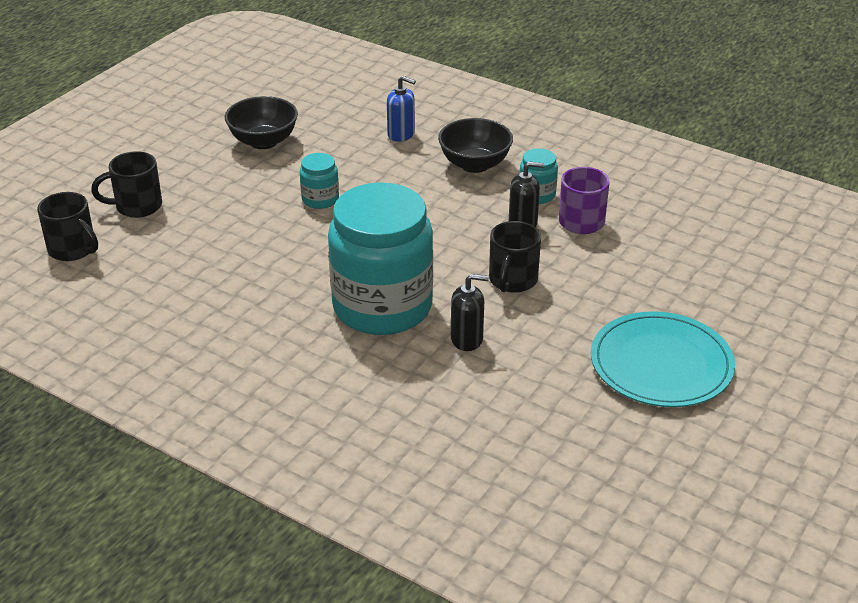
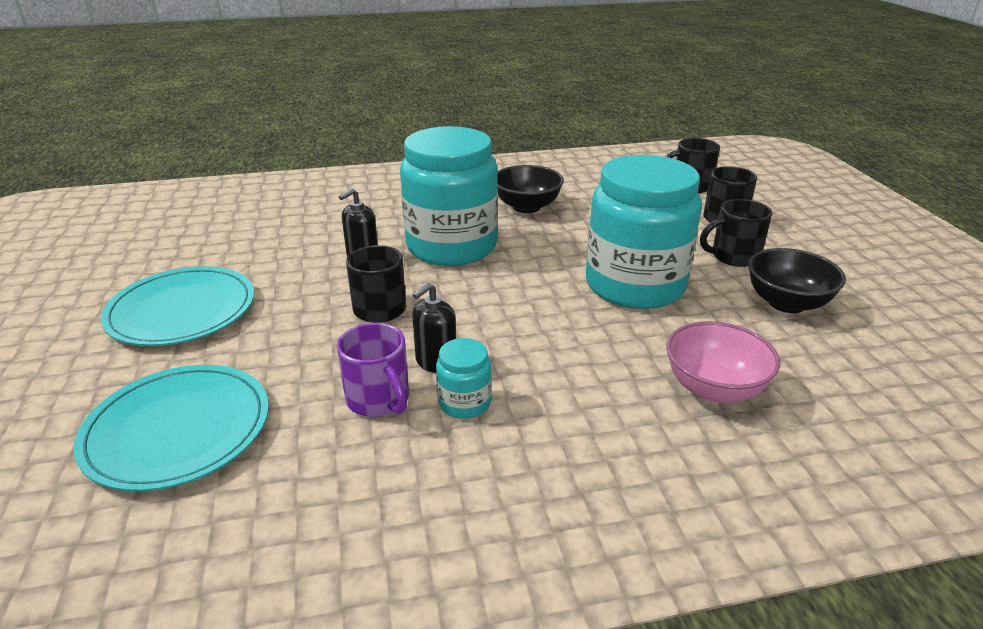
camera: 135 degrees right, 5 degrees down
(214, 179) = (733, 257): none -> black mug
(320, 199) = (635, 285): turquoise jar -> turquoise jar, size x2.39
(401, 134) = (714, 388): blue soap dispenser -> pink bowl
(474, 164) = (581, 400): black bowl -> black bowl (527, 207)
(711, 265) = (178, 430): none -> turquoise plate

